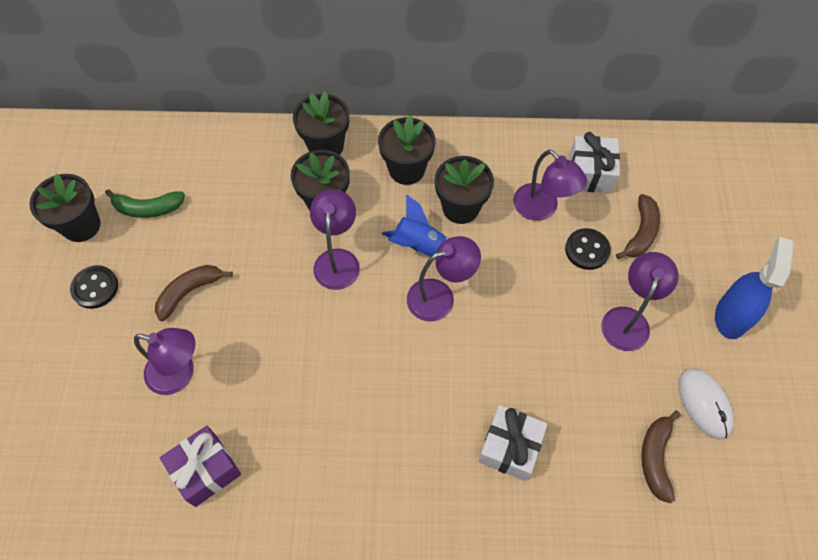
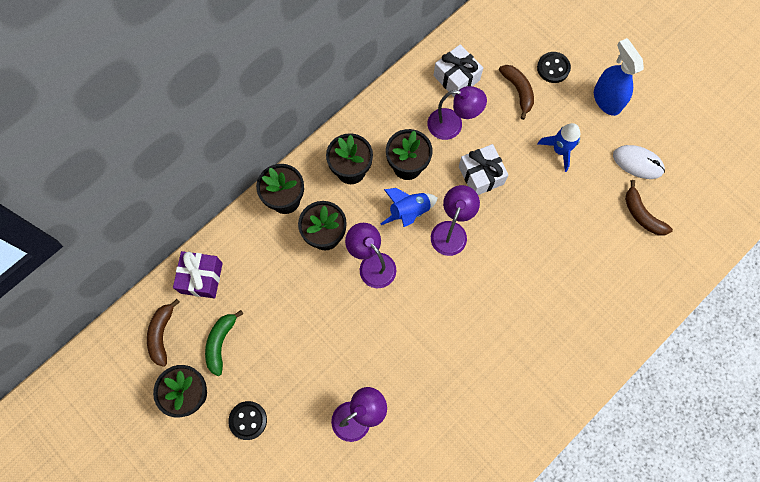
camera: 45 degrees left, 10 degrees up
(148, 208) = (221, 343): green banana -> green banana turned 150 degrees clockwise
(189, 292) = (308, 366): brown banana -> brown banana (162, 334)
(206, 470) = (433, 450): purple gift -> purple gift (201, 278)
(510, 447) = (571, 279): white gift -> white gift (481, 175)
(587, 250) = (500, 128): black button -> black button (553, 68)
(628, 319) = (559, 150): purple lamp -> blue rocket

